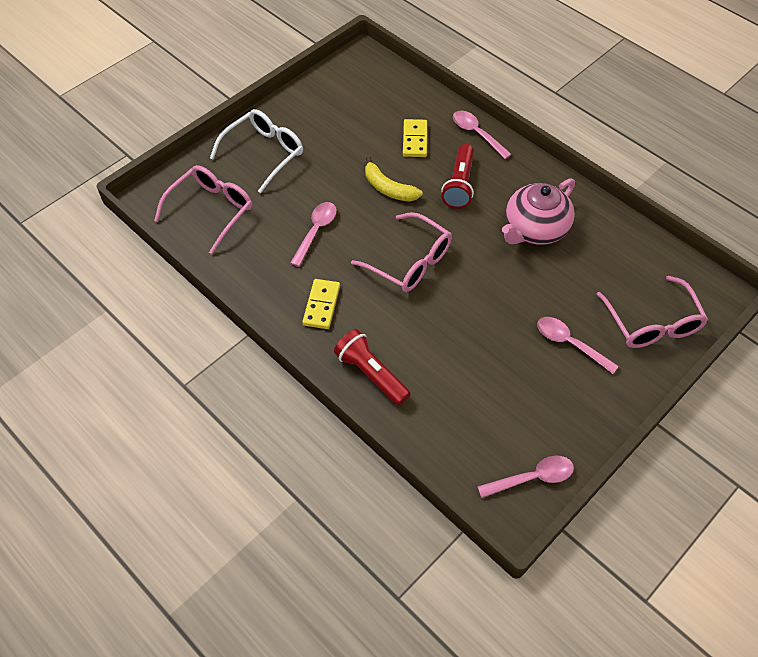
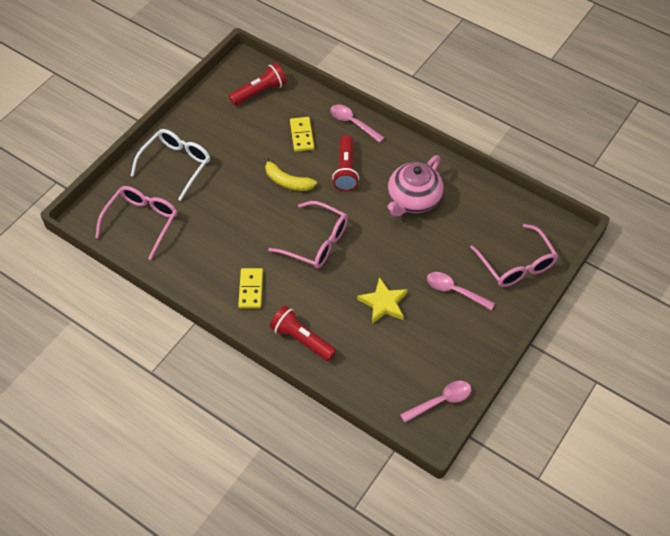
camera: 10 degrees left, 0 degrees up
(316, 231) = (234, 227): pink spoon -> none
(375, 87) = (259, 92): none -> red flashlight
(479, 345) = (383, 303): none -> yellow star

